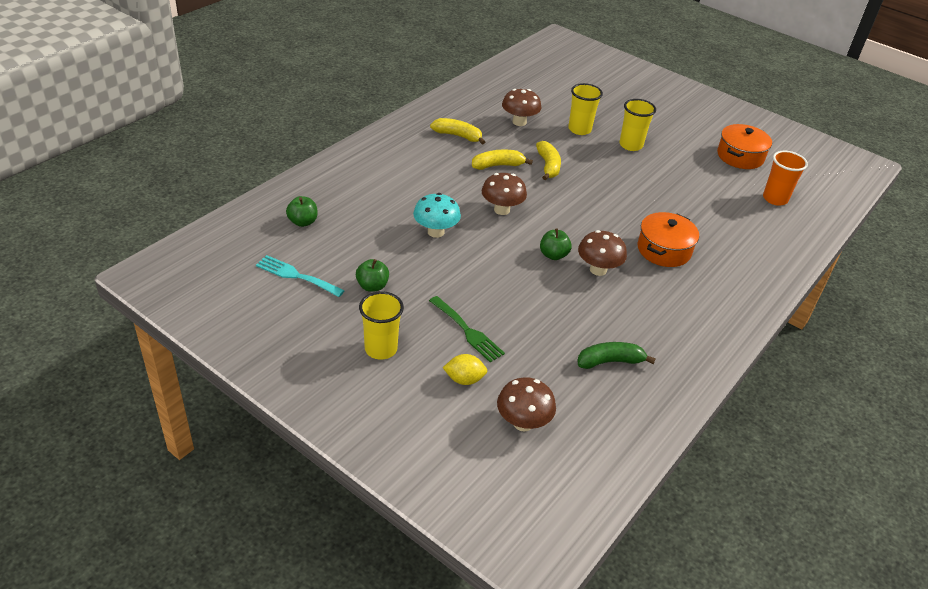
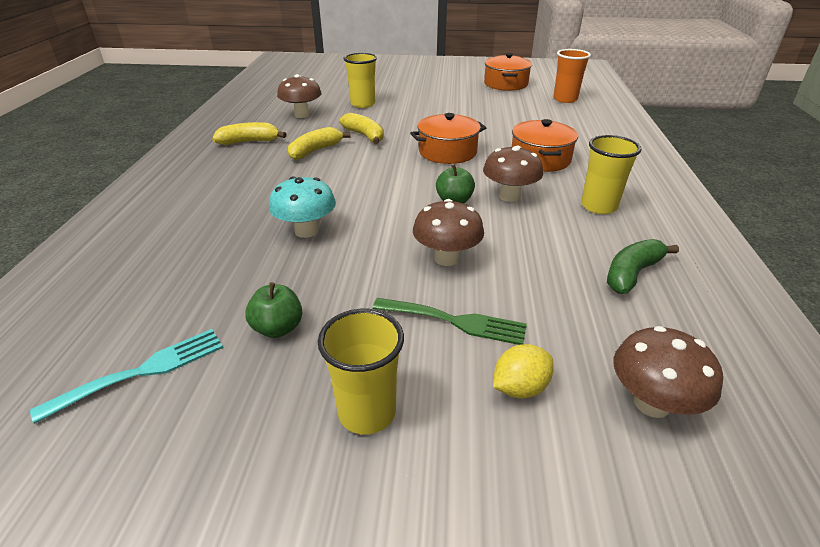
camera: 30 degrees left, 5 degrees down
(296, 276) = (143, 371): turquoise fork -> turquoise fork turned 150 degrees clockwise
(303, 222) = (108, 293): green apple -> none
(502, 210) = (358, 183): brown mushroom -> brown mushroom (446, 258)
(596, 210) = (447, 152): none -> orange pot
(631, 145) = (417, 101): yellow cup -> yellow cup (599, 206)

